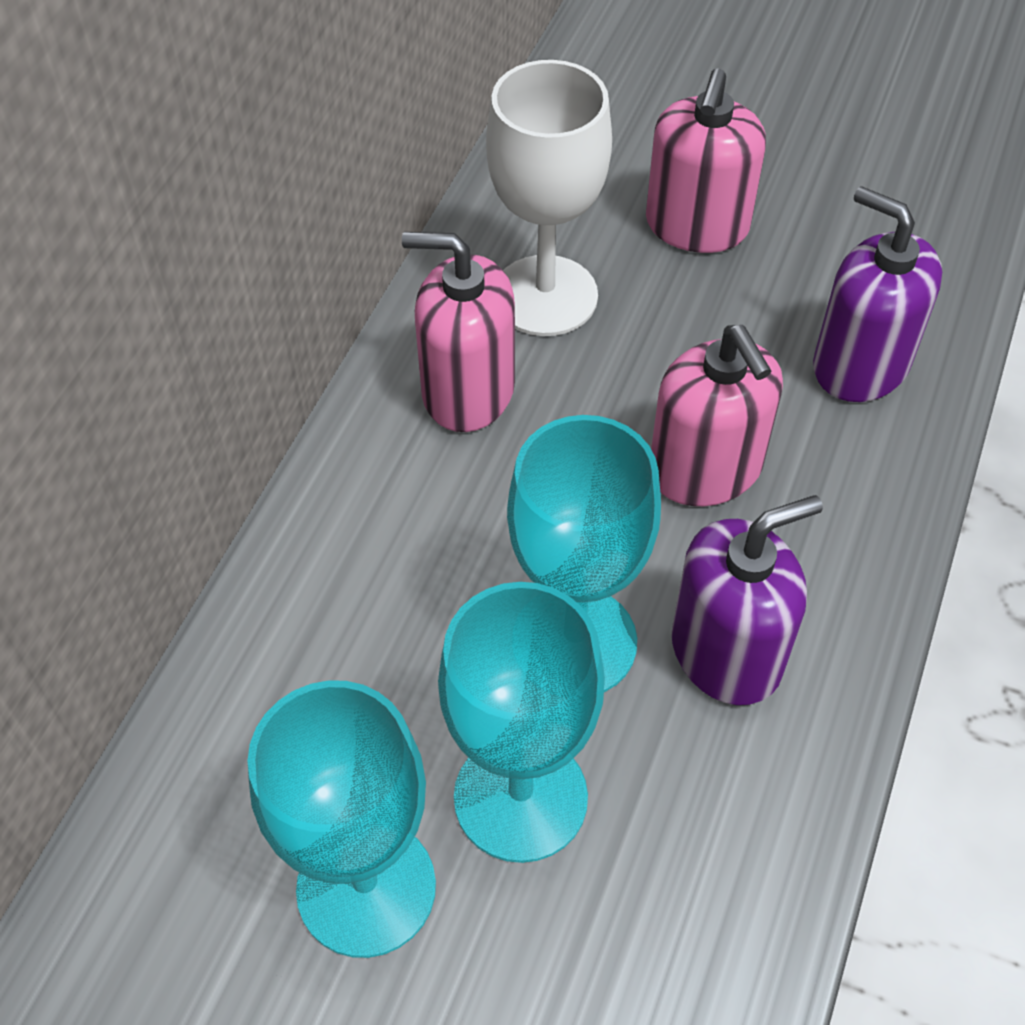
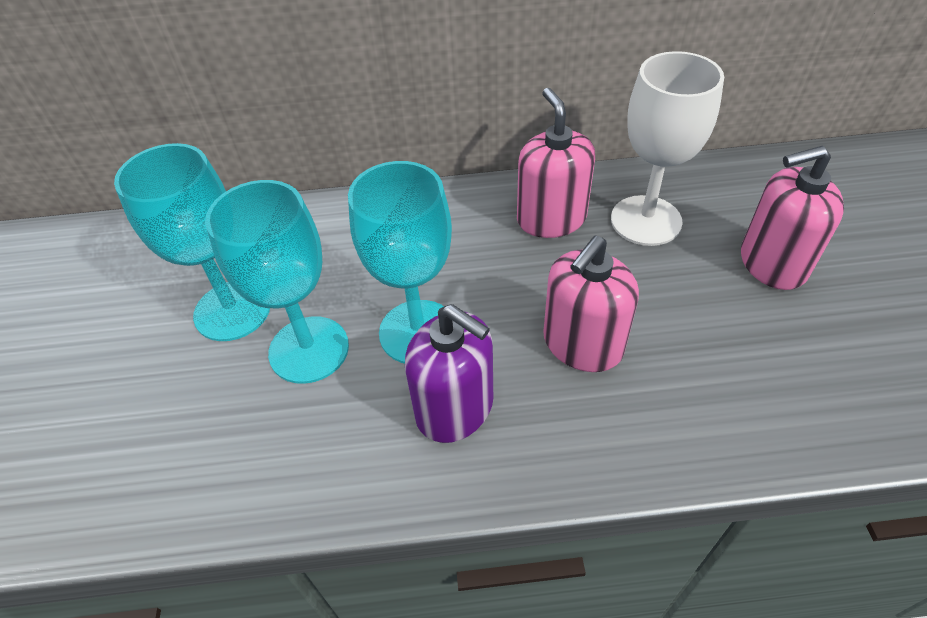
camera: 65 degrees right, 5 degrees down
(860, 365) = (741, 396): purple soap dispenser -> none

